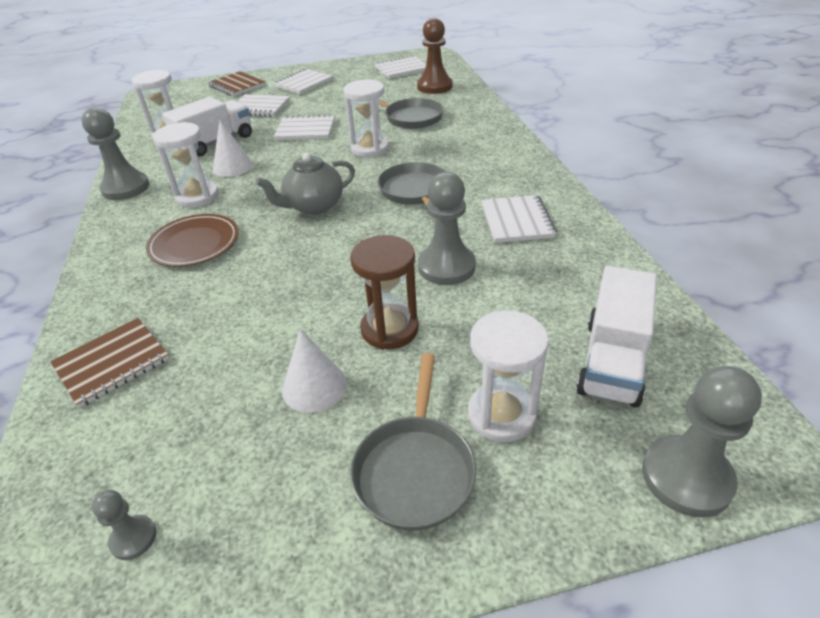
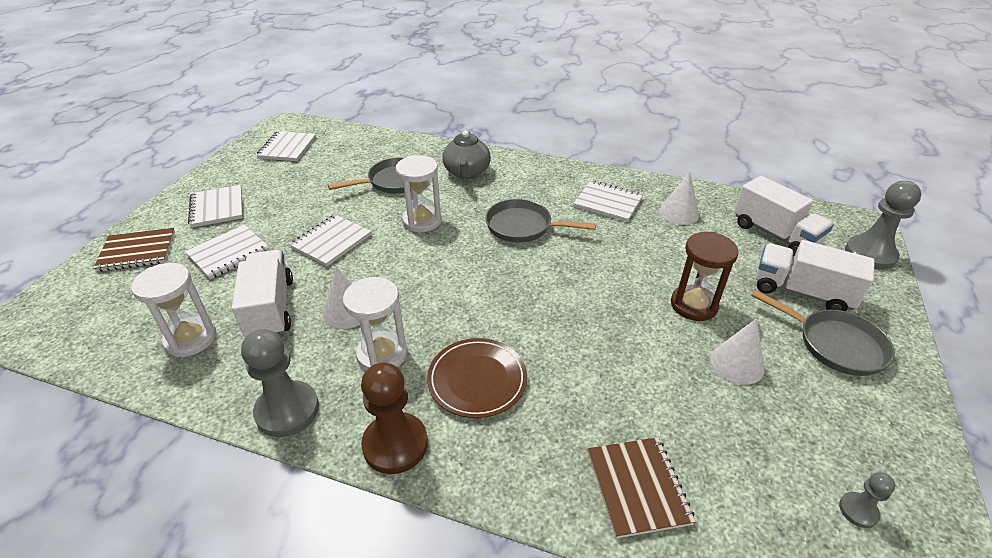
camera: 60 degrees left, 0 degrees up
(313, 206) = (487, 284): grey teapot -> grey teapot (467, 172)
(434, 87) = (353, 148): brown pawn -> brown pawn (395, 444)
(446, 267) = (638, 252): grey pawn -> none
(501, 414) = (802, 292): white hourglass -> white truck
(559, 271) = (679, 213): none -> white cone

